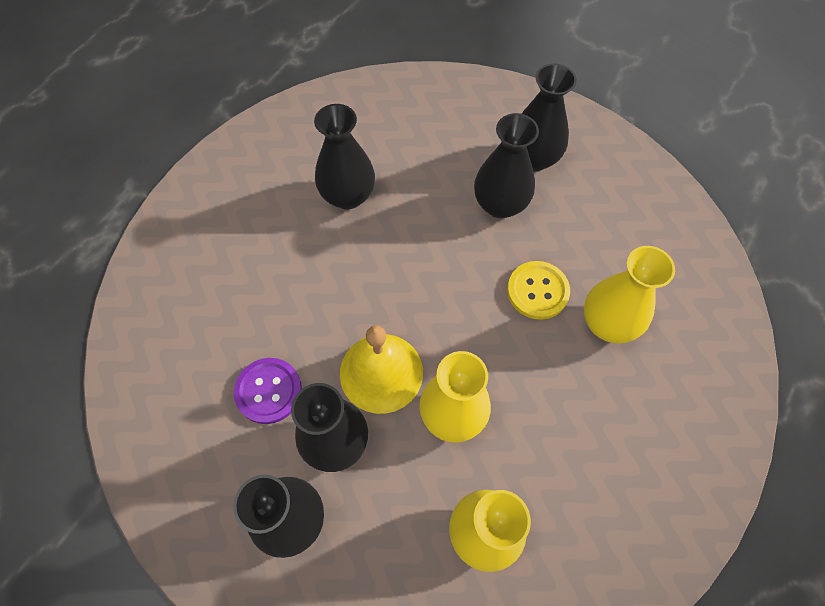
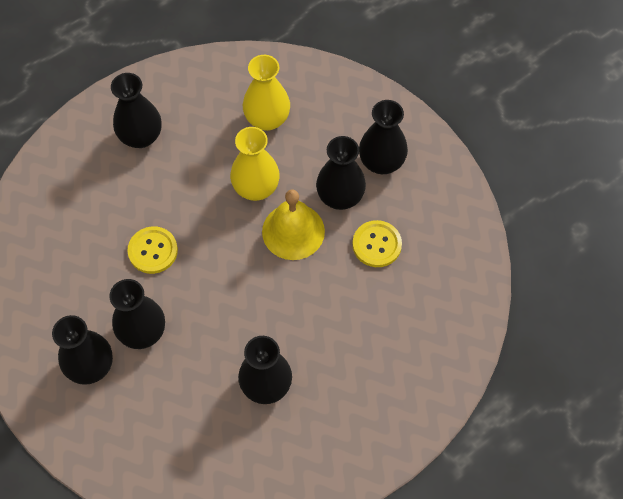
camera: 160 degrees left, 0 degrees up
(268, 391) = (377, 244): purple button -> yellow button
(607, 323) = (116, 211): yellow vase -> none
(640, 436) = (141, 136): none -> black vase

